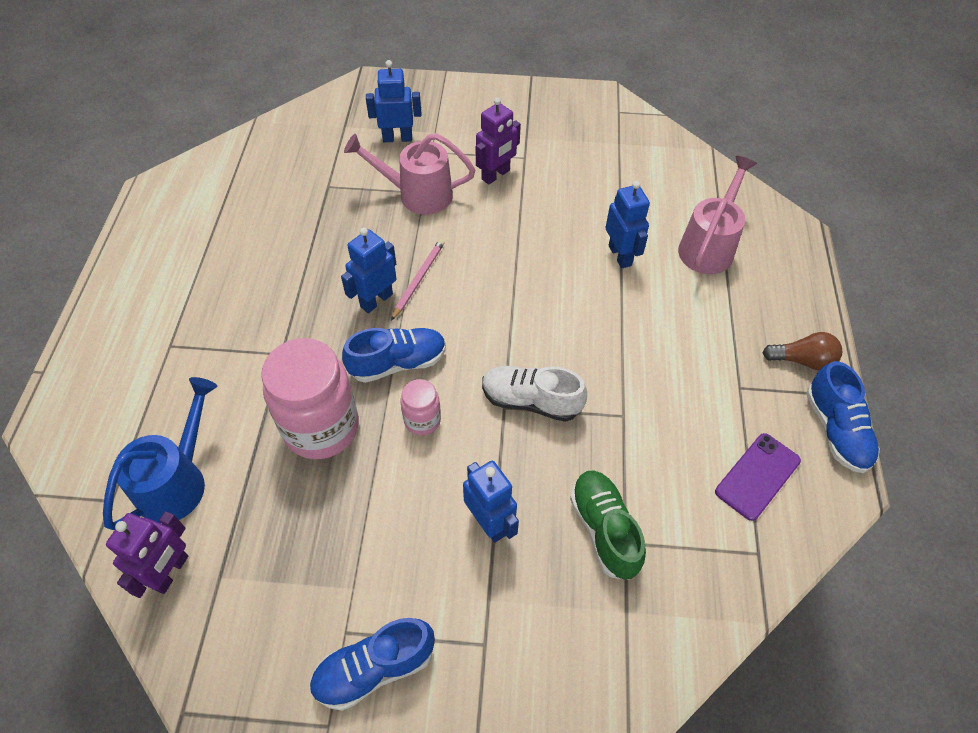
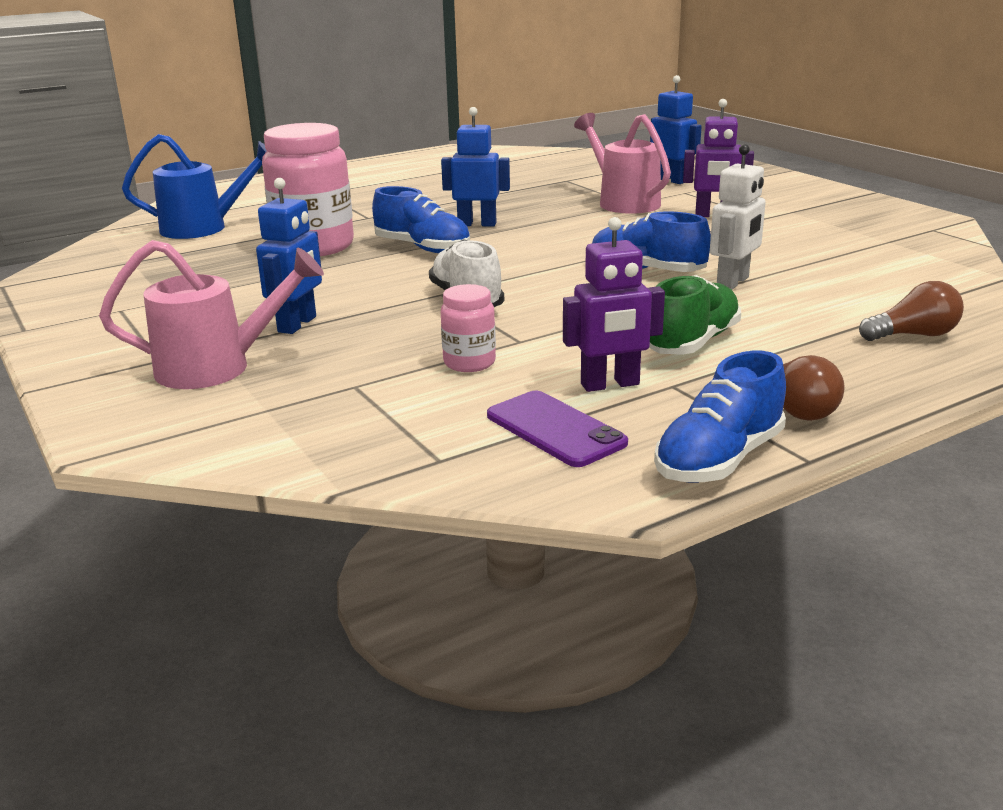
camera: 55 degrees right, 30 degrees down
(171, 572) = (121, 249): purple robot -> purple robot (610, 385)
(374, 668) = (94, 328): blue shoe -> blue shoe (646, 271)
(419, 279) = (528, 228): pink pencil -> none
(422, 420) = (375, 272): pink jar -> pink jar (469, 363)
(604, 529) = (357, 371): green shoe -> green shoe (692, 342)
(620, 255) = (733, 282): blue robot -> white robot
(709, 246) = (851, 314): pink watering can -> pink watering can (218, 367)
(754, 246) = (913, 335): none -> brown light bulb
(757, 476) = (555, 429): purple phone -> purple phone turned 45 degrees clockwise

